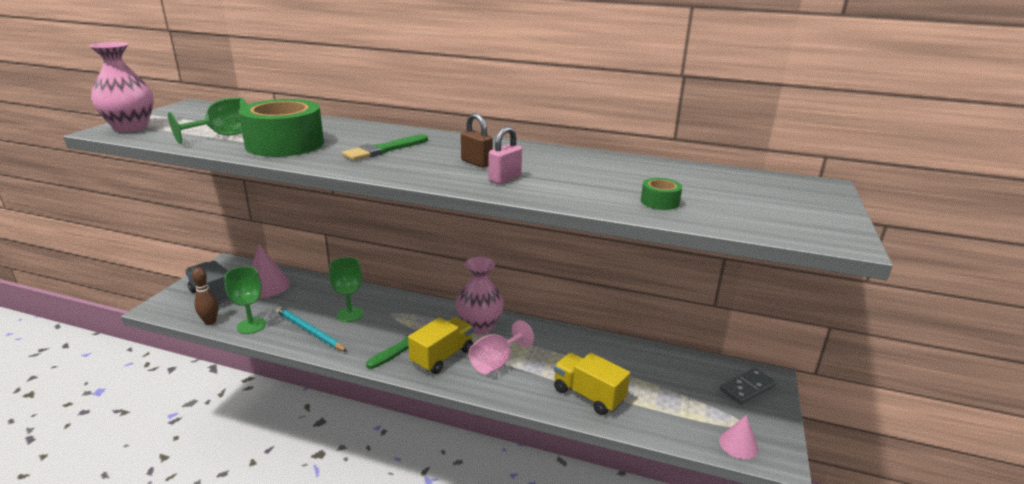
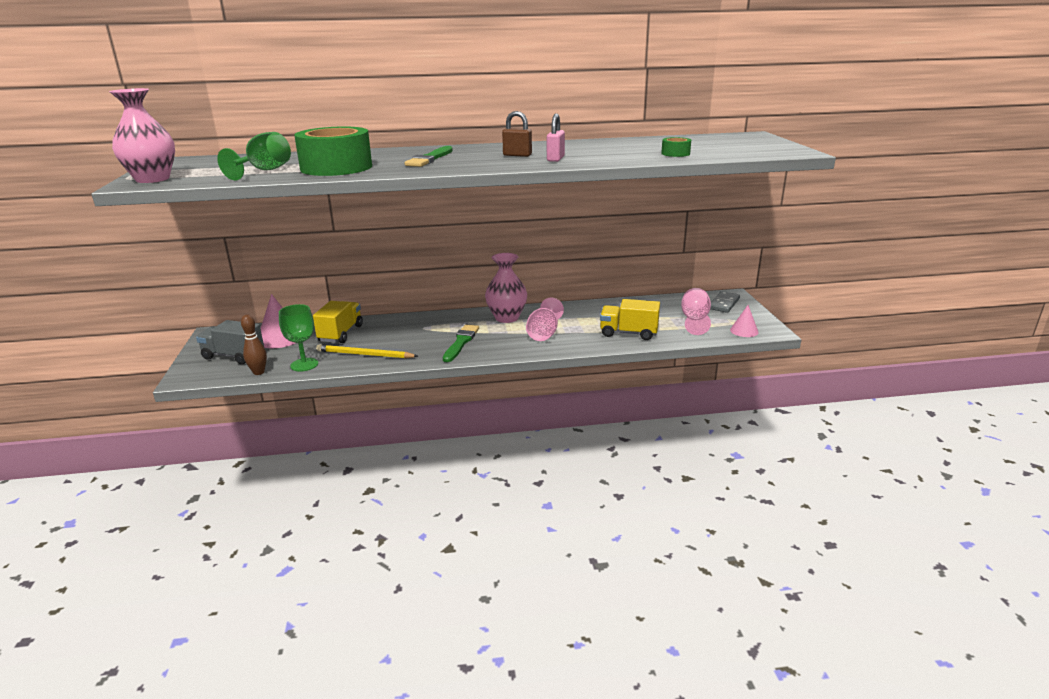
camera: 25 degrees left, 0 degrees up
(309, 331) = (364, 354): turquoise pencil -> yellow pencil
(350, 314) = (387, 336): green goblet -> none
(442, 357) = (498, 341): yellow truck -> yellow truck (341, 333)
(686, 403) = (694, 320): none -> pink goblet

